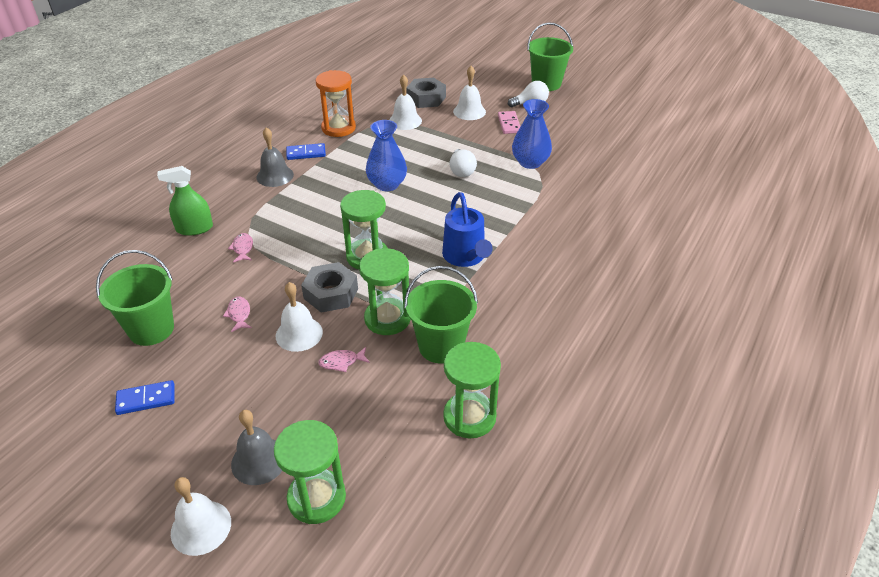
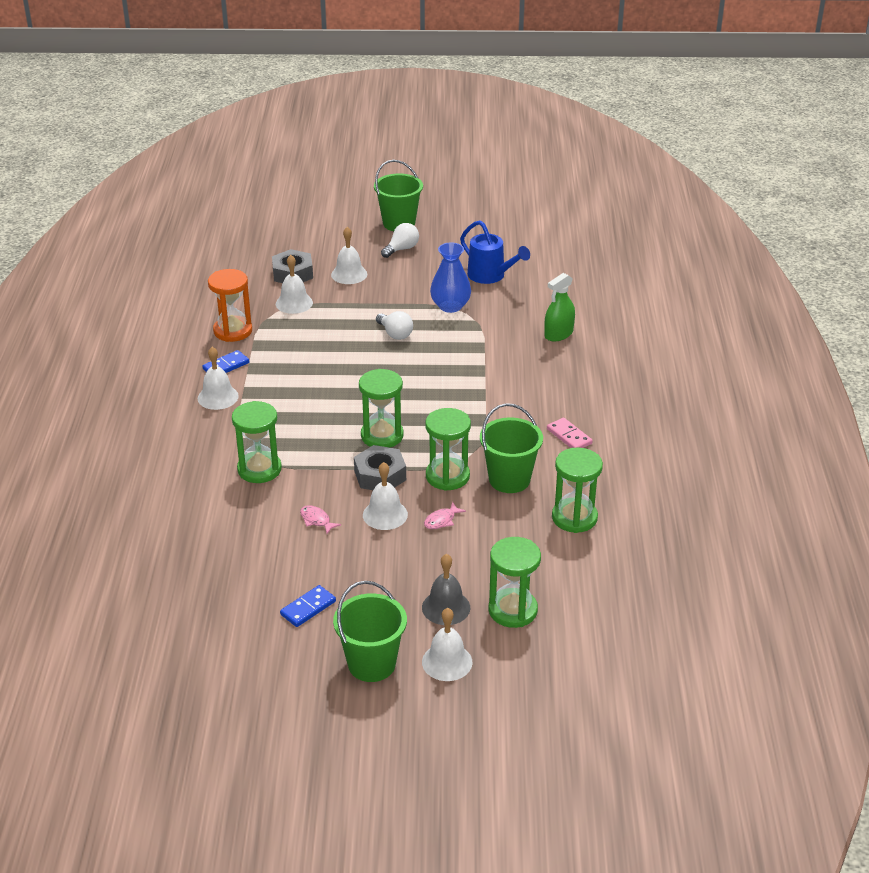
camera: 30 degrees left, 5 degrees down
(151, 329) = (250, 560): green bucket -> green bucket (371, 664)
(194, 228) = (192, 470): green spray bottle -> green spray bottle (558, 334)
(243, 248) = (259, 469): pink fish -> green hourglass
(275, 176) = (218, 397): grey bell -> white bell
(387, 184) = (337, 369): blue vase -> none
(466, 257) = (467, 406): blue watering can -> blue watering can (491, 276)
(509, 124) = (399, 275): pink domino -> pink domino (569, 436)

